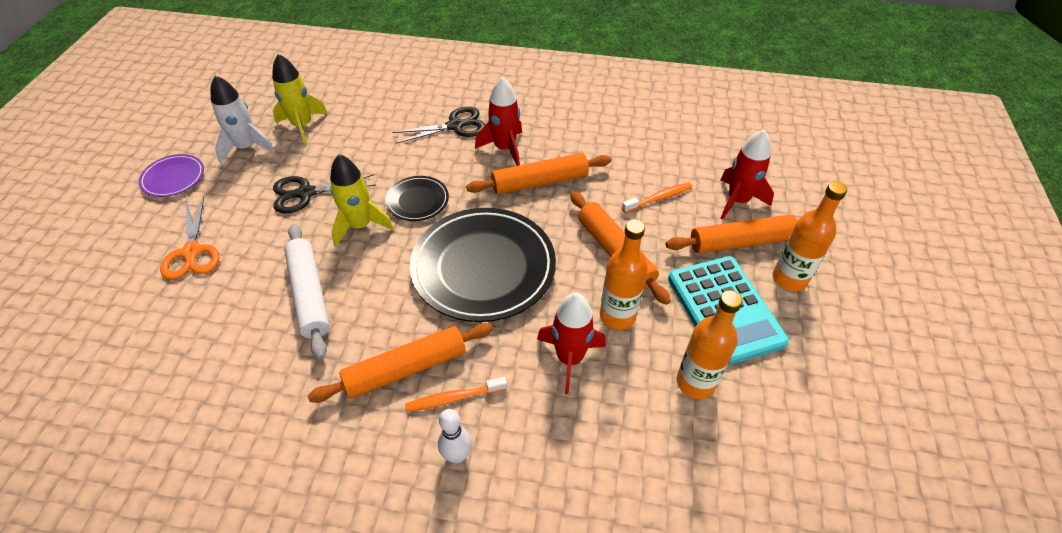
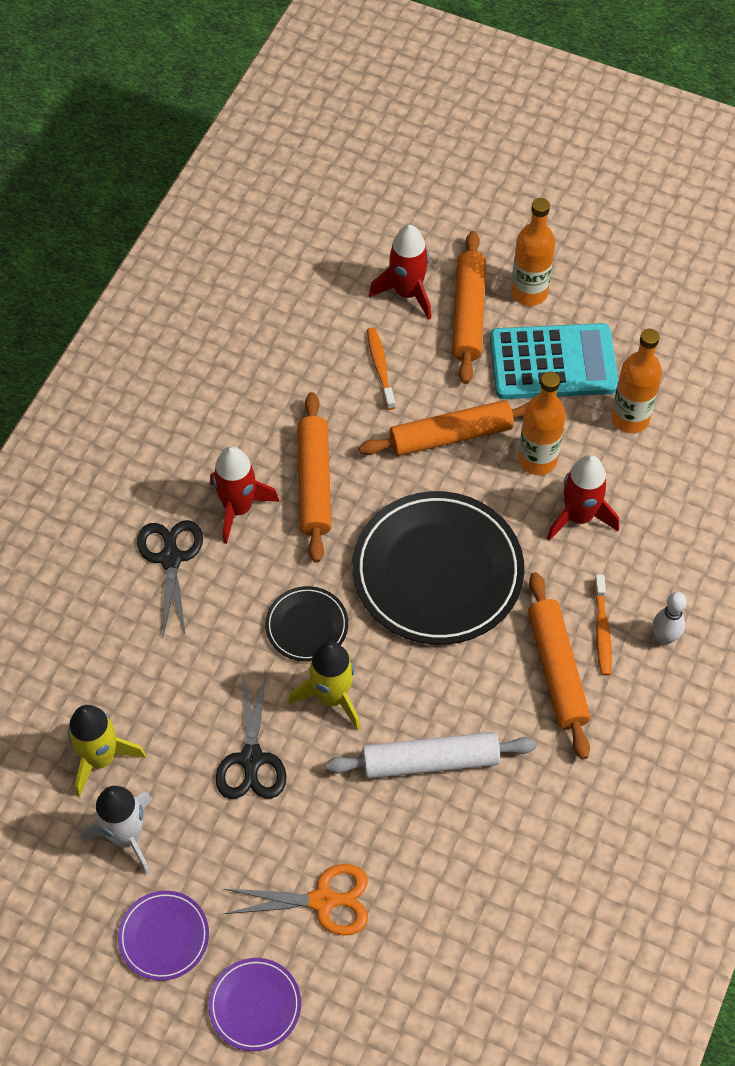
camera: 75 degrees left, 10 degrees up
(115, 231) = (255, 1005): none -> purple plate

